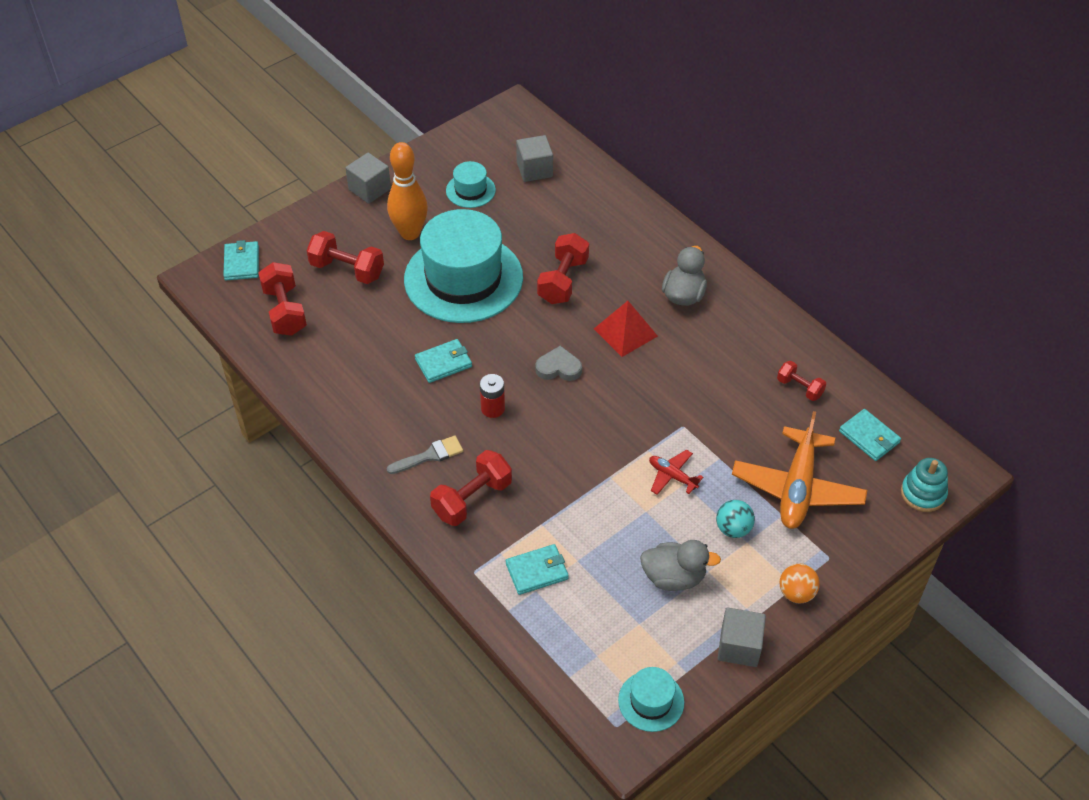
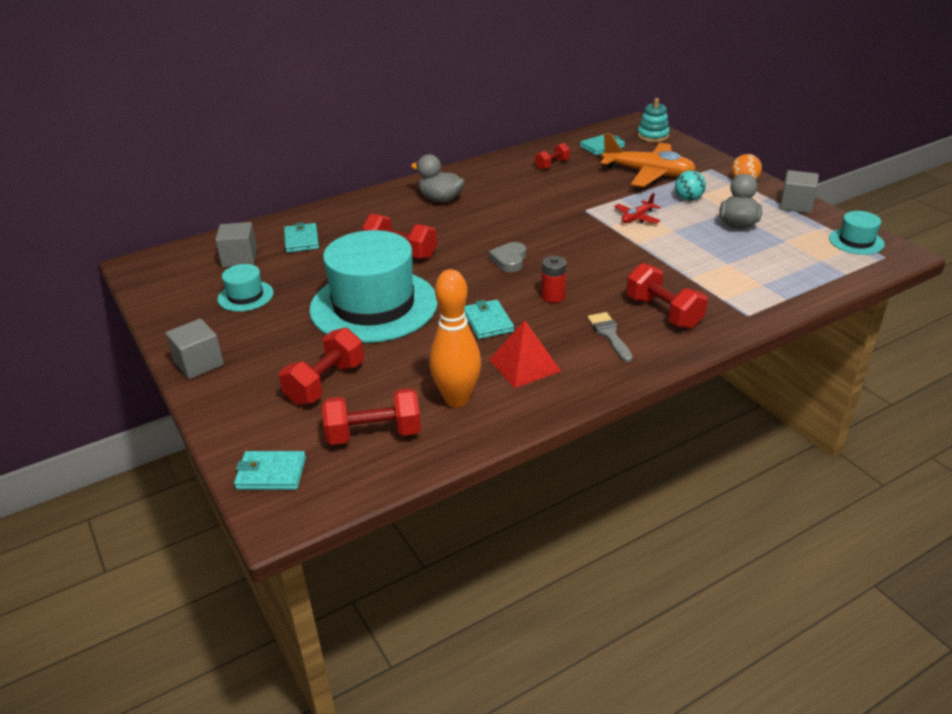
camera: 80 degrees left, 15 degrees down
(410, 233) = (289, 337): orange bowling pin -> orange bowling pin (457, 399)
(537, 571) = (741, 283): turquoise wallet -> turquoise wallet (301, 240)
(625, 332) = (475, 227): red pyramid -> red pyramid (524, 365)

